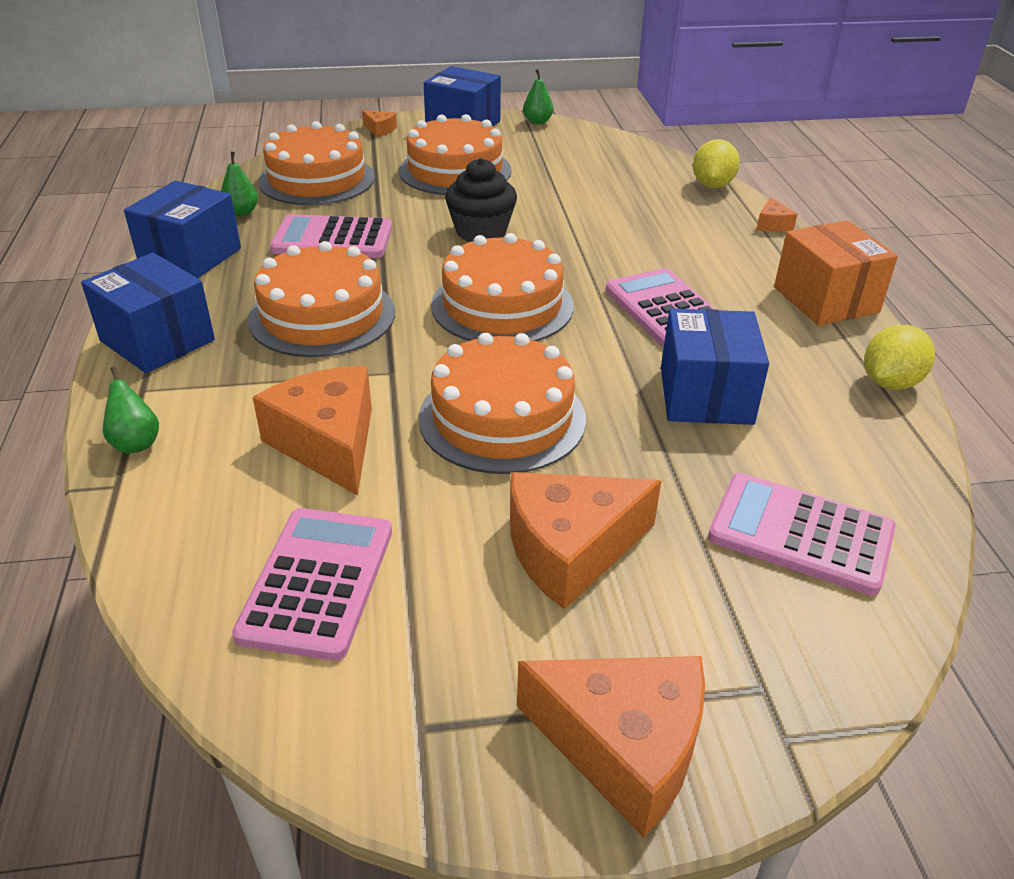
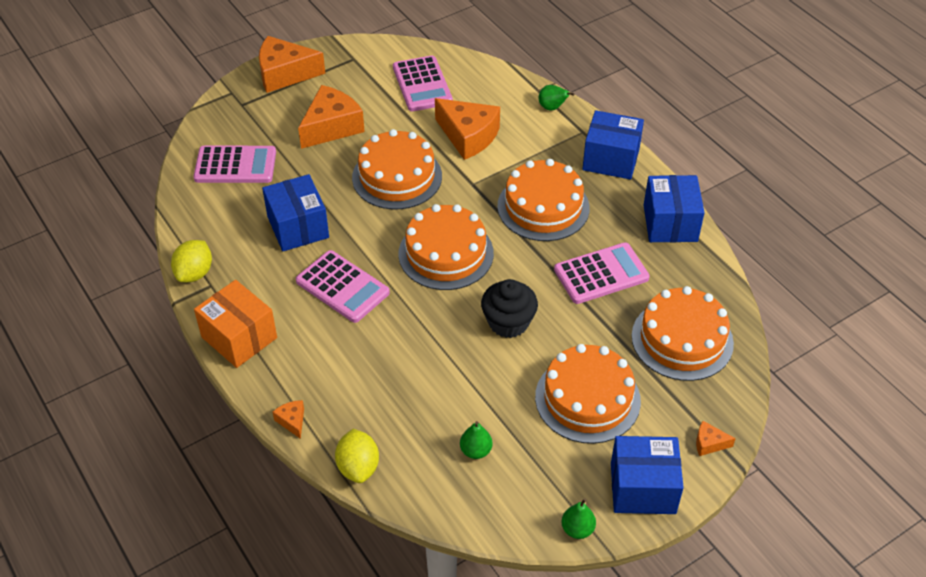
camera: 155 degrees right, 10 degrees up
(241, 212) = (690, 277): green pear -> green pear (475, 451)

